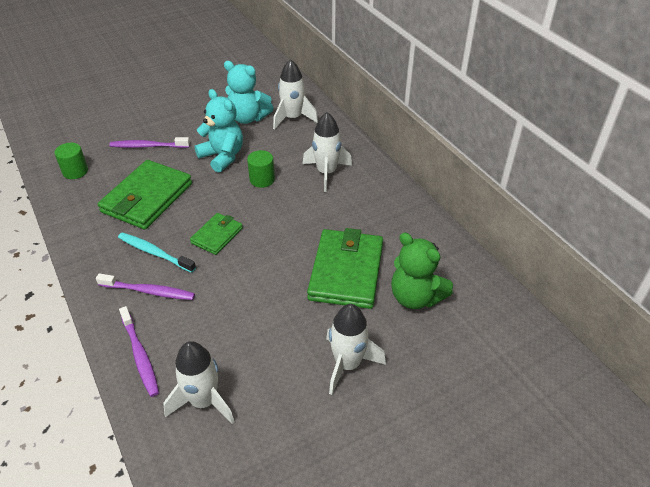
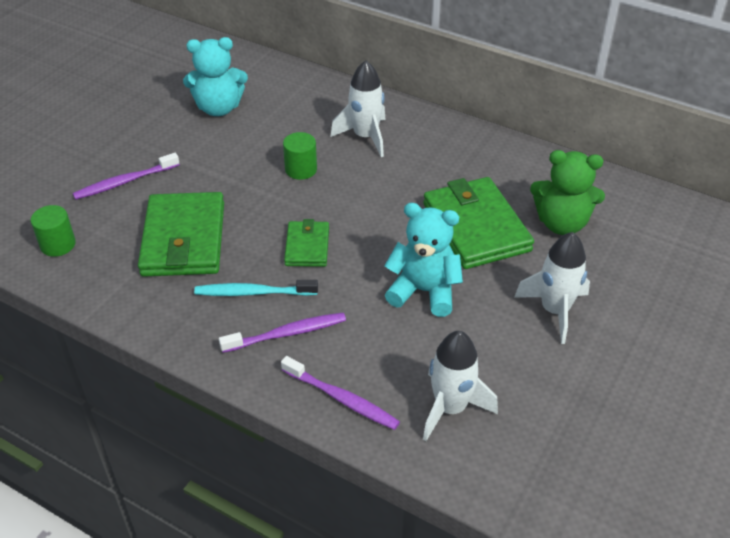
camera: 30 degrees left, 0 degrees up
(222, 156) = (230, 161): turquoise teddy bear -> turquoise teddy bear (424, 291)
(292, 118) = (272, 91): white rocket -> none

